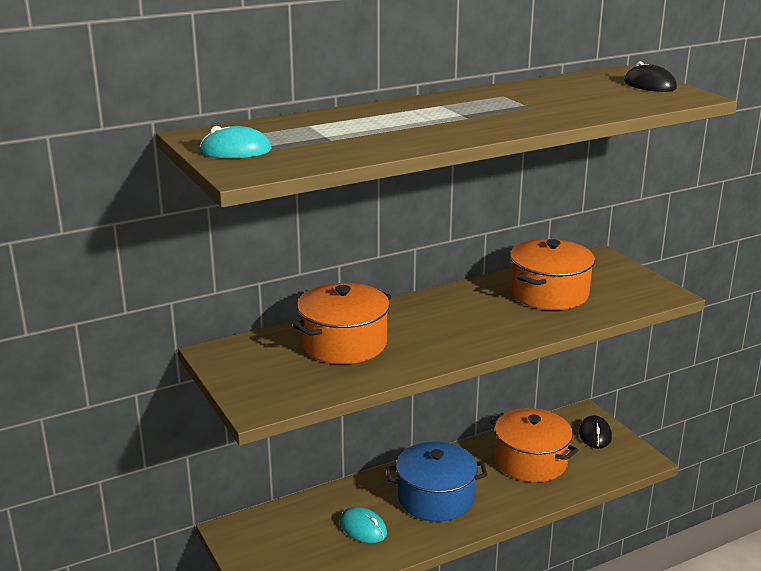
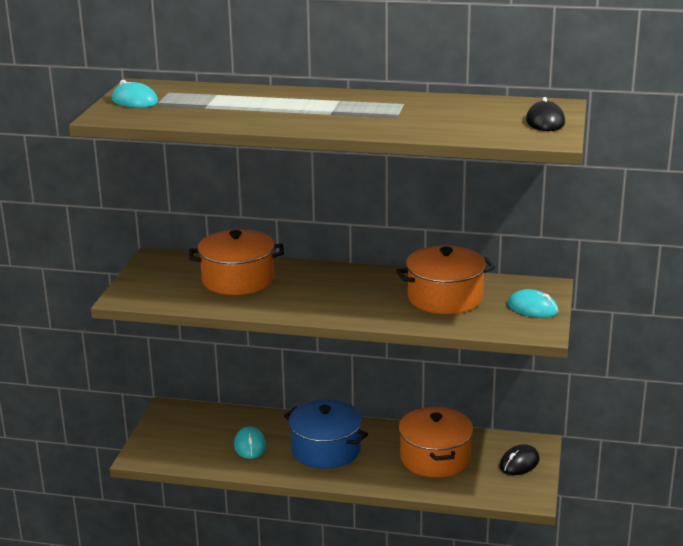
camera: 40 degrees right, 0 degrees up
(625, 278) = (532, 308): none -> turquoise mouse

